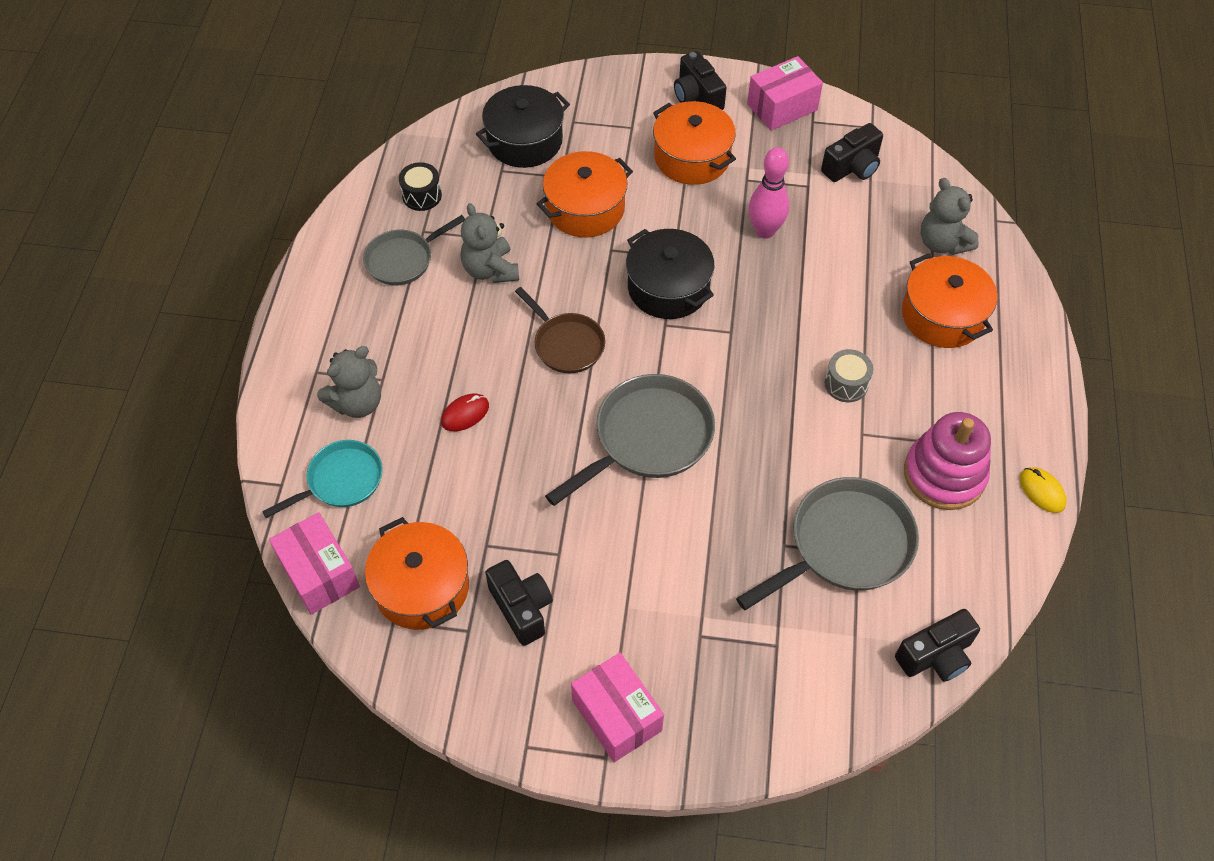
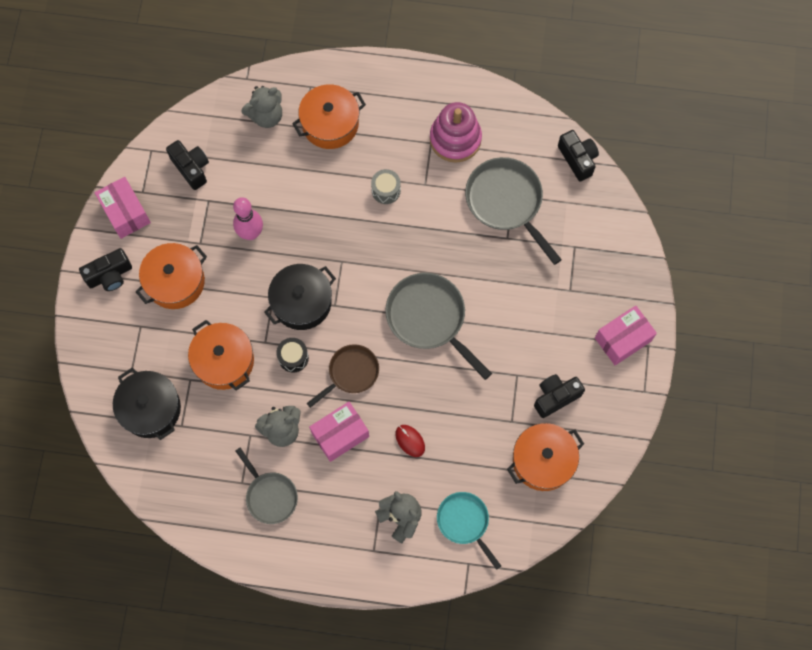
camera: 90 degrees left, 15 degrees up
(319, 573) = (535, 529): pink box -> pink box (340, 434)
(422, 195) = (205, 486): black drum -> black drum (293, 357)
(1042, 491) = (466, 85): yellow mouse -> none

